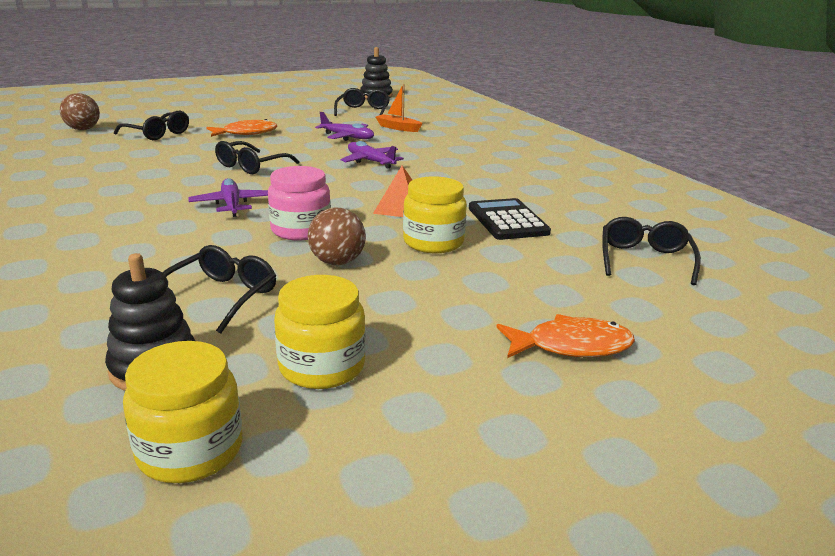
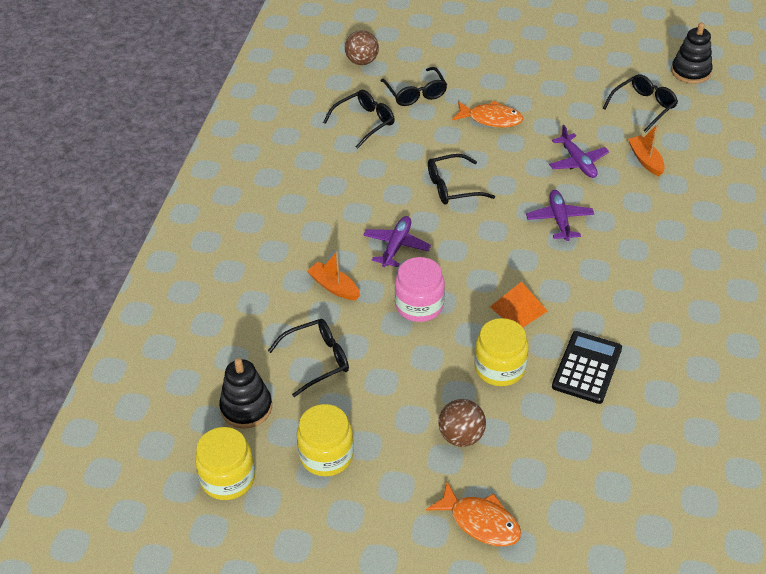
camera: 40 degrees right, 20 degrees up
(186, 243) = (334, 287): none -> orange boat
(337, 262) = (413, 358): brown ball -> brown ball (461, 436)
(644, 259) = (640, 472): black glasses -> black glasses (364, 122)

